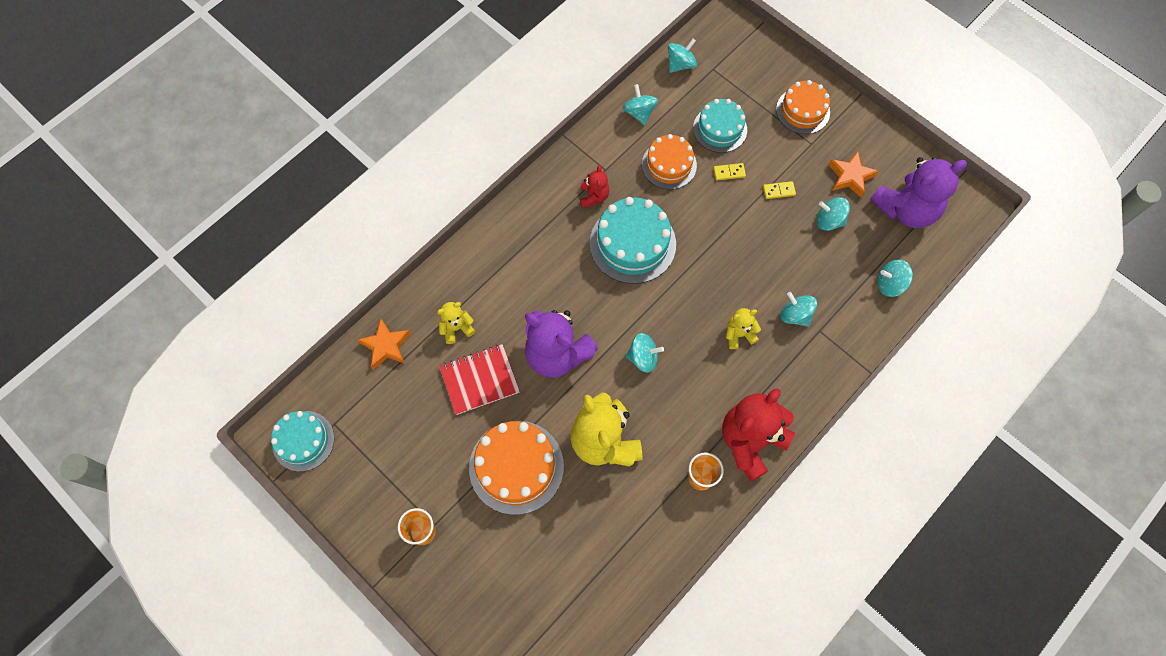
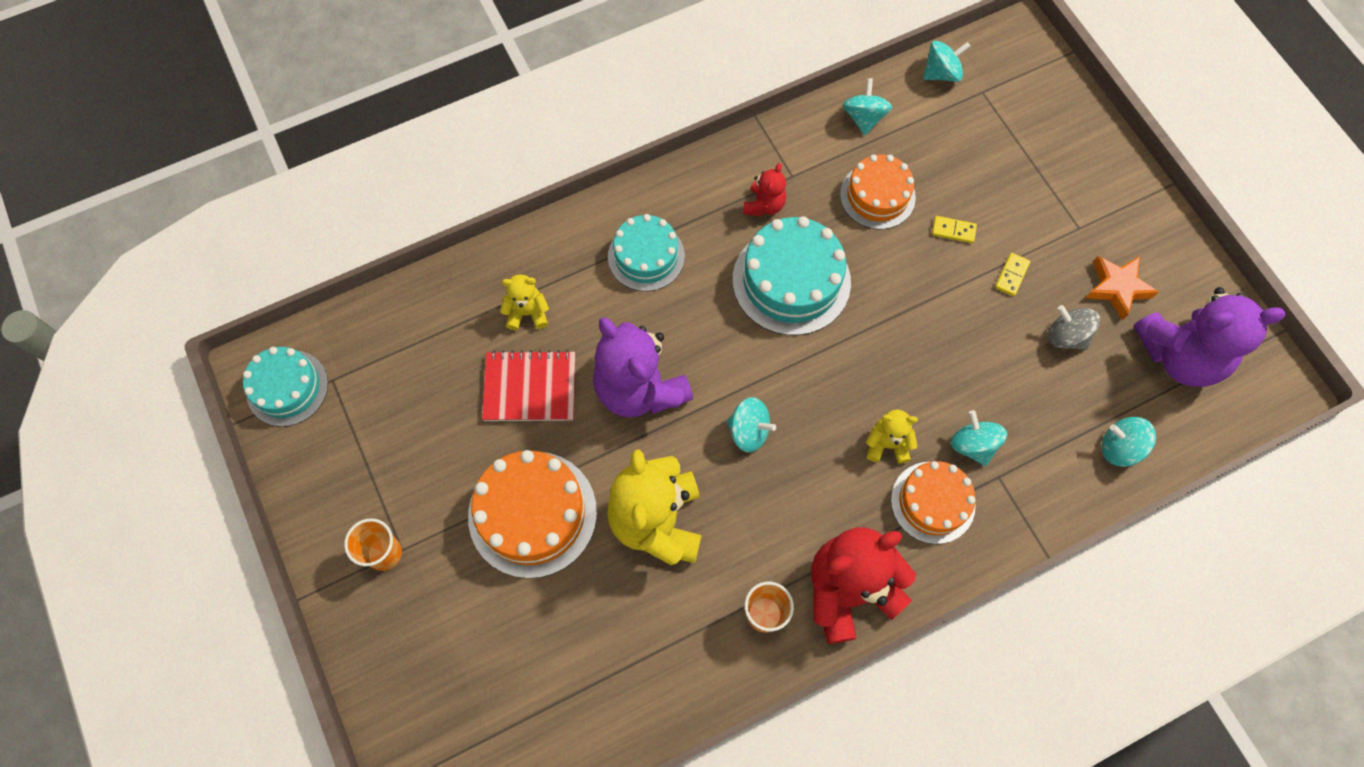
camera: 20 degrees right, 0 degrees up
(386, 346) = (432, 306): orange star -> none
(720, 129) = (962, 171): turquoise cake -> turquoise cake (646, 256)
(778, 191) = (1011, 275): yellow domino -> yellow domino turned 75 degrees counterclockwise
(803, 111) = (1083, 182): orange cake -> orange cake (932, 502)
(829, 221) = (1066, 336): turquoise spinning top -> grey spinning top

